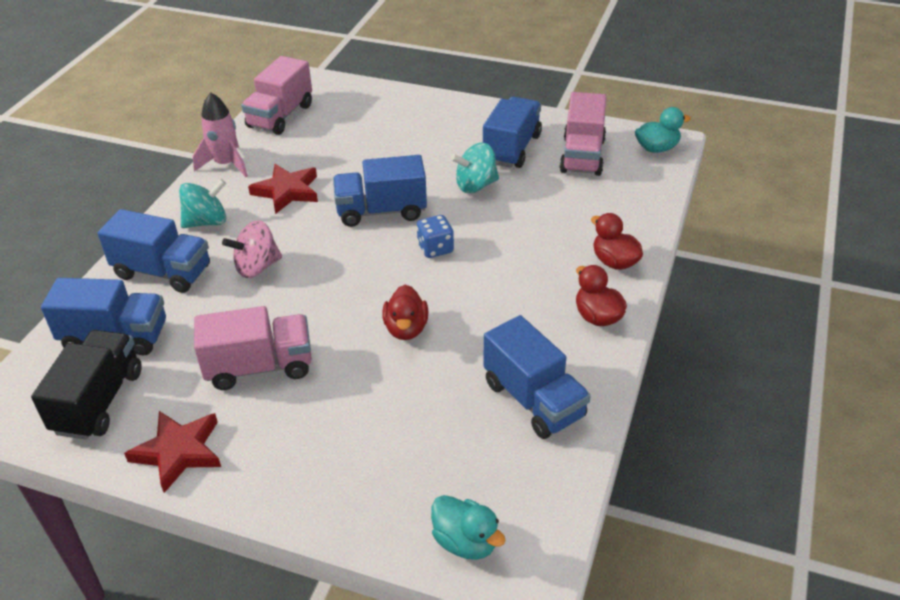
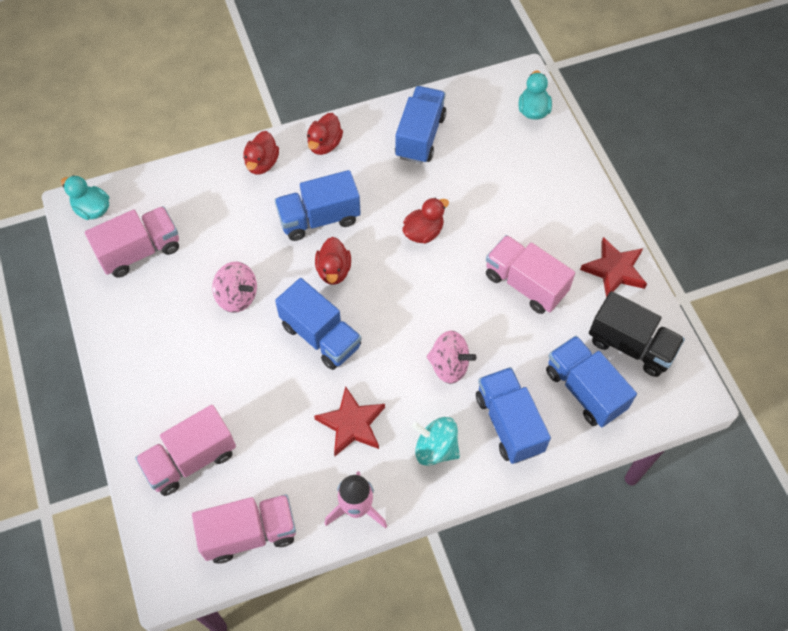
camera: 130 degrees left, 20 degrees up
(99, 401) = (630, 345): black truck -> black truck turned 120 degrees counterclockwise
(366, 114) = (191, 459): none -> pink truck
(435, 248) = (334, 270): blue dice -> red duck
(475, 185) = (237, 296): turquoise spinning top -> pink spinning top
(511, 149) = (165, 305): blue truck -> blue truck (319, 218)

